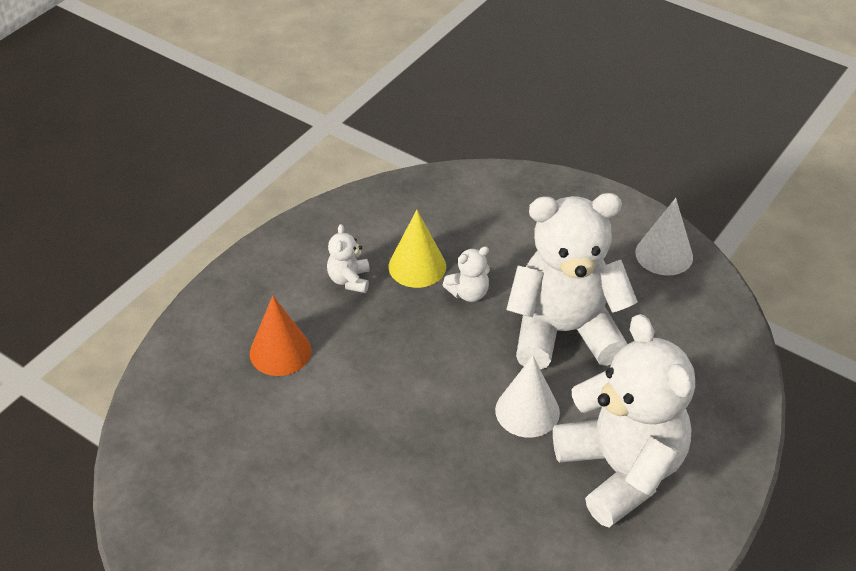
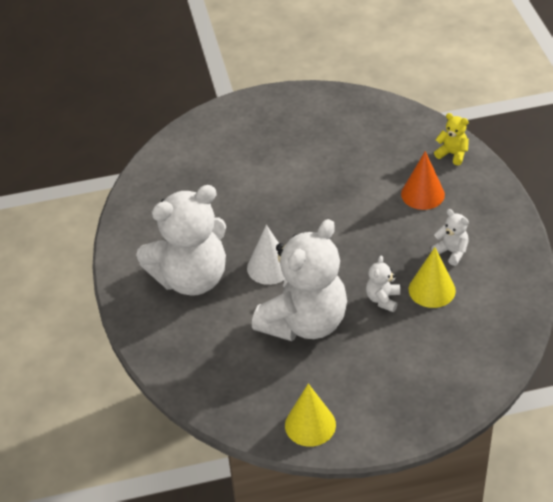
camera: 135 degrees right, 0 degrees up
(184, 365) = (452, 154): none -> yellow teddy bear
(620, 470) = (191, 278): white teddy bear -> white teddy bear turned 45 degrees counterclockwise
(664, 254) = (310, 425): white cone -> yellow cone

